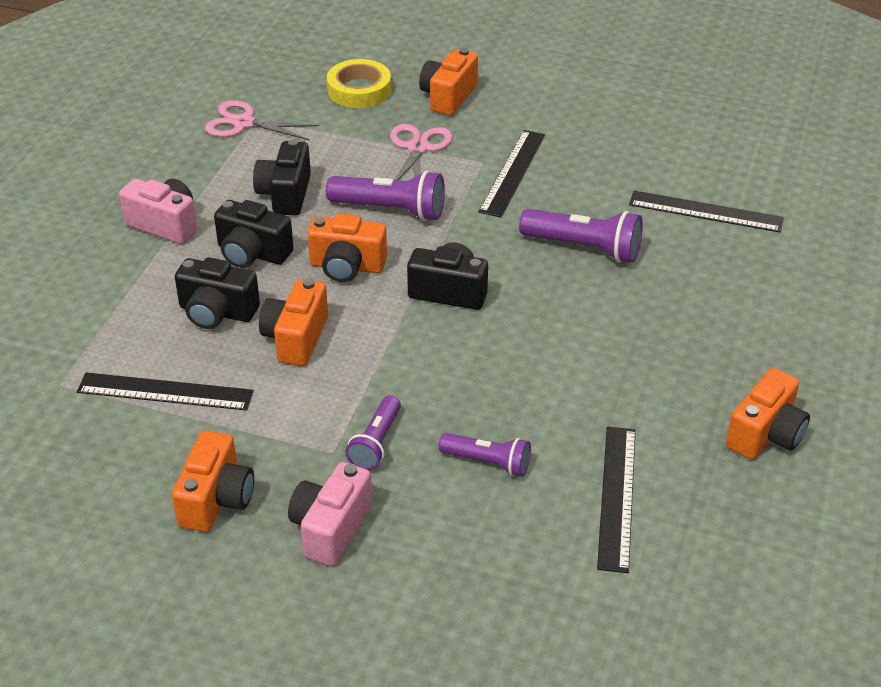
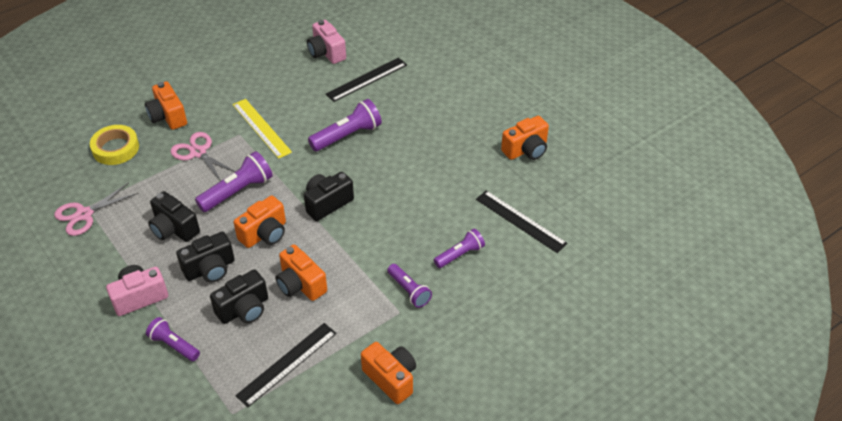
camera: 55 degrees left, 5 degrees up
(119, 286) = (174, 345): none -> purple flashlight
(331, 528) = (451, 339): pink camera -> pink camera (326, 53)
(513, 173) = (261, 128): black ruler -> yellow ruler
(765, 434) = (526, 150): orange camera -> orange camera turned 75 degrees clockwise

